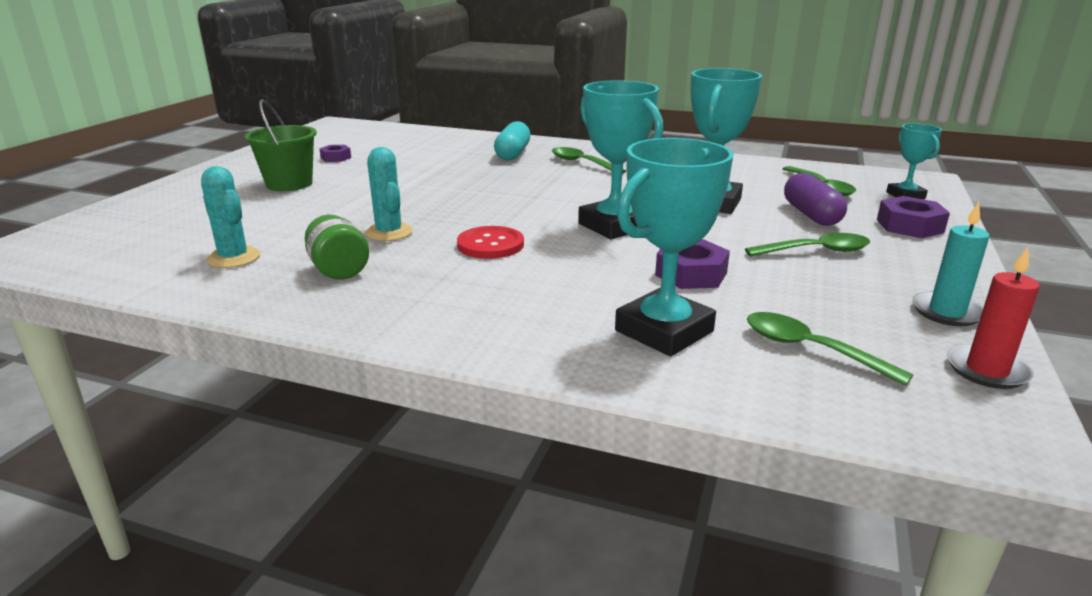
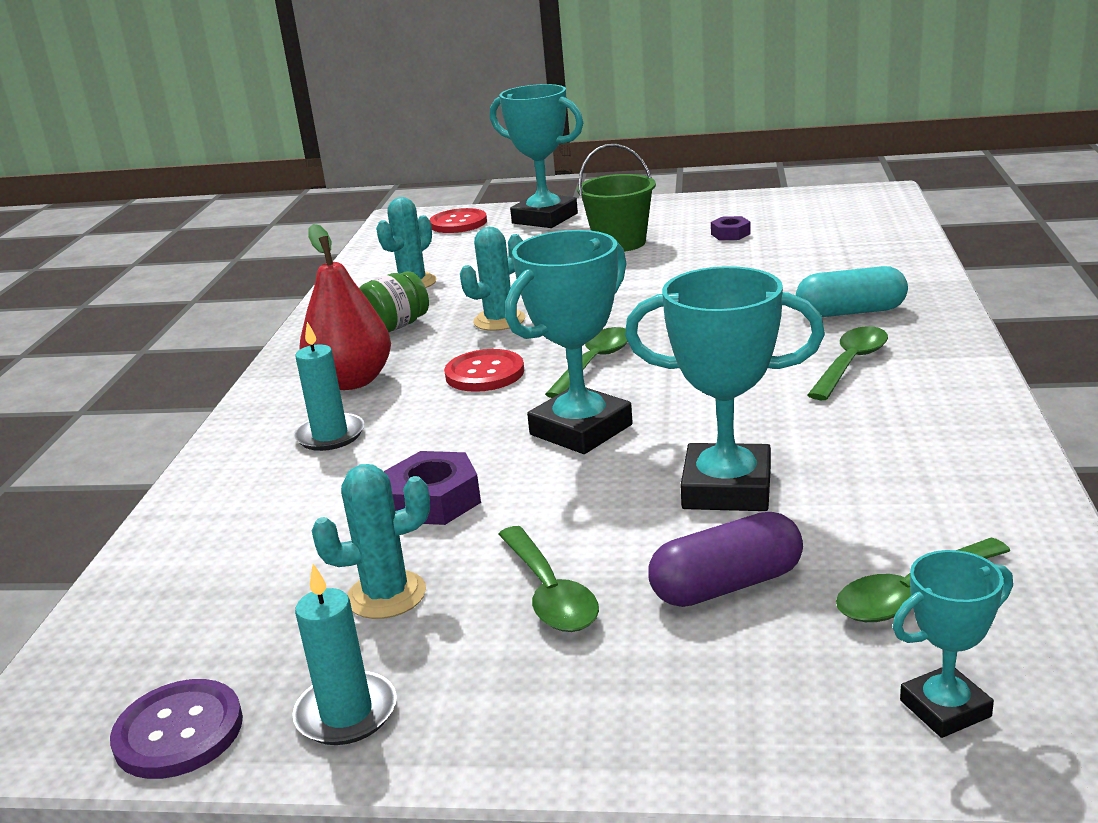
camera: 80 degrees right, 0 degrees up
(96, 229) = (458, 223): none -> red button
(445, 294) = (352, 381): none -> red pear
(553, 307) = (330, 435): none -> turquoise candle
(664, 331) = (279, 501): turquoise trophy -> turquoise trophy (545, 218)
(810, 349) = (237, 594): green spoon -> green spoon (594, 363)
(815, 295) = (386, 595): none -> turquoise cactus
(909, 226) = (730, 701): purple nut -> none
(987, 370) = (178, 732): red candle -> purple button

